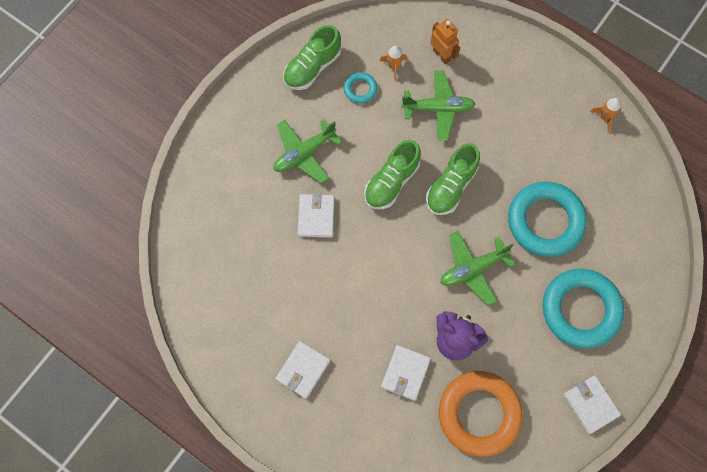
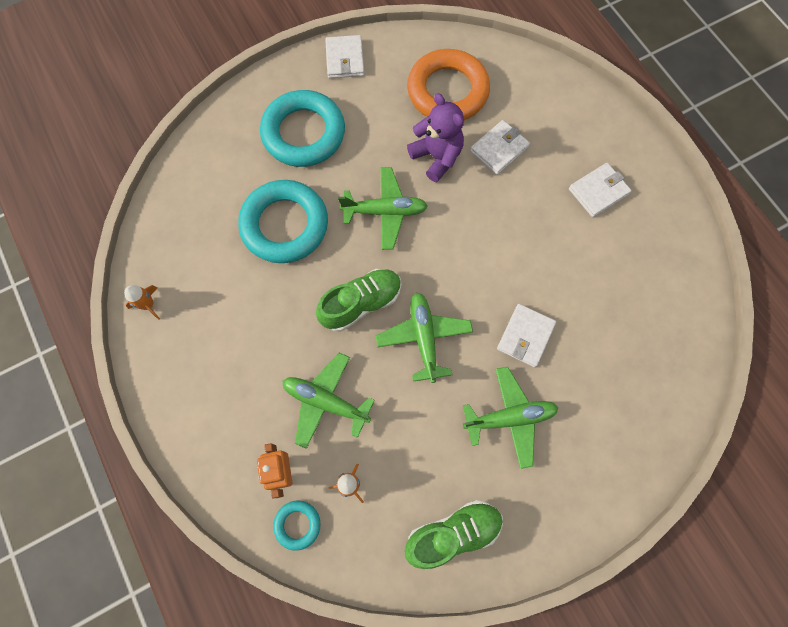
camera: 155 degrees left, 0 degrees up
(360, 89) = (406, 472): turquoise ring -> turquoise ring (297, 524)
(391, 182) = (424, 338): green shoe -> green plane

